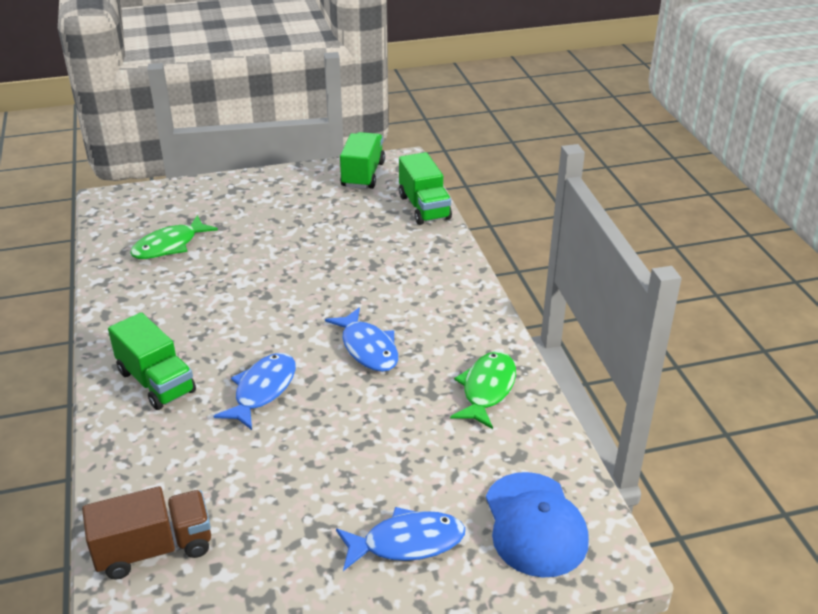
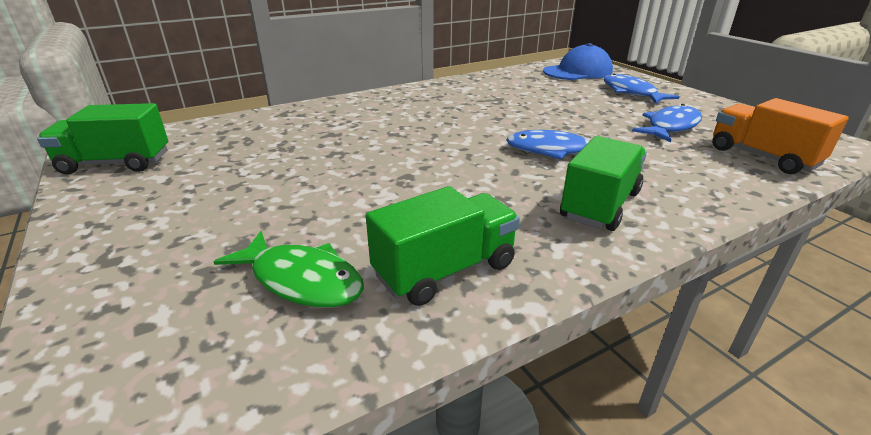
camera: 105 degrees left, 5 degrees down
(154, 549) = (762, 157): brown truck -> orange truck
(368, 348) = (463, 121): blue fish -> blue fish (670, 127)
(424, 207) = (216, 125): green truck -> green truck (445, 270)
(487, 389) = (479, 86): green fish -> none

